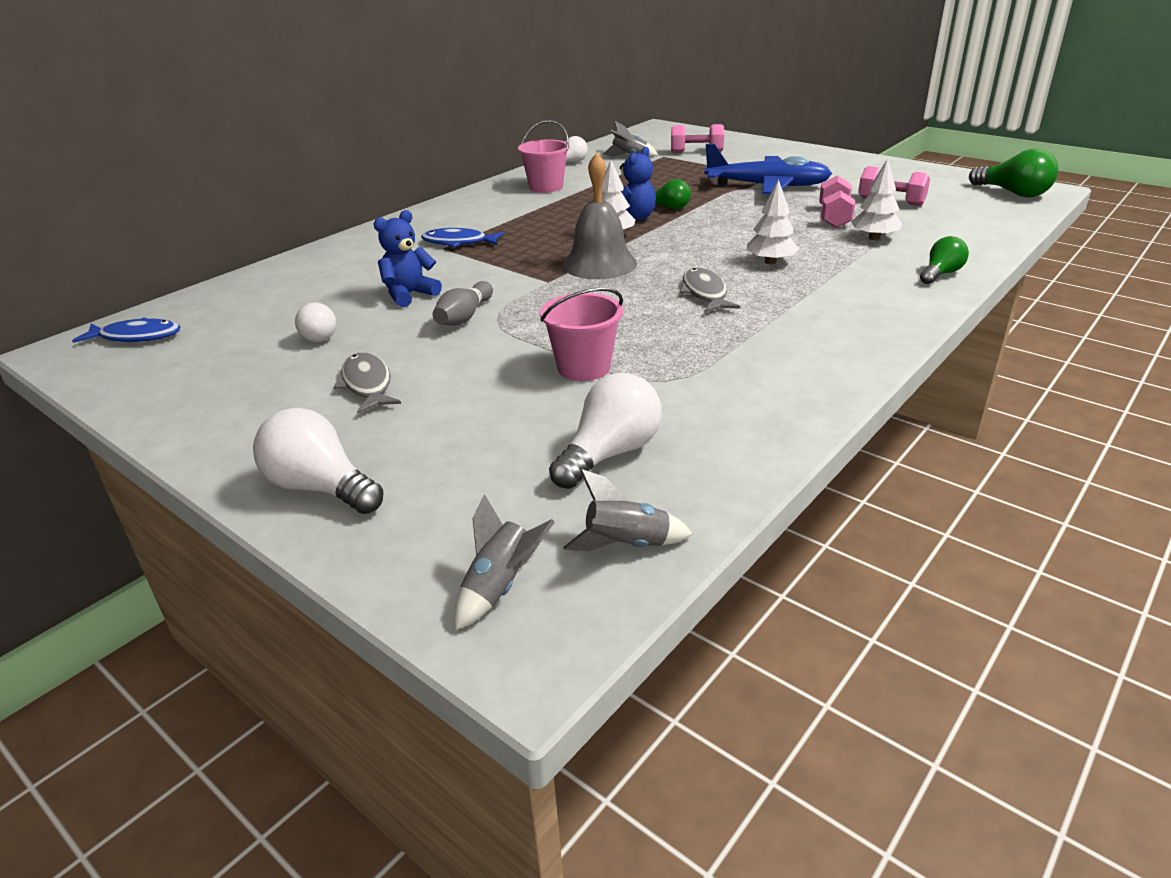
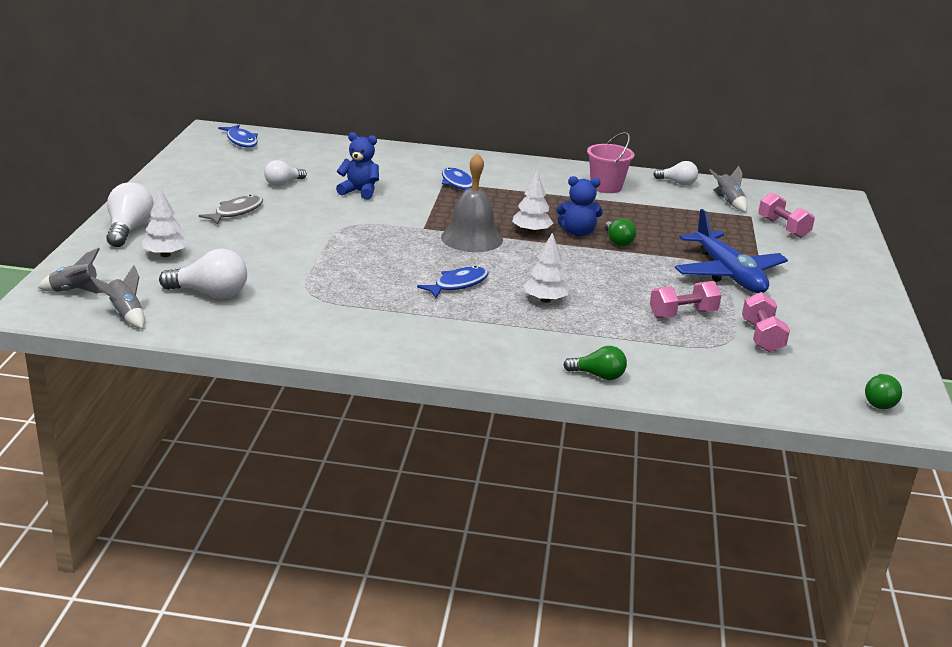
camera: 55 degrees right, 5 degrees down
(464, 317) = (343, 215): grey bowling pin -> none
(583, 367) = (306, 266): pink bucket -> none
(705, 293) = (458, 284): grey fish -> blue fish
(874, 238) = (651, 338): white tree -> white tree (165, 255)
(1013, 193) = (879, 401): green light bulb -> green light bulb, size x0.64

